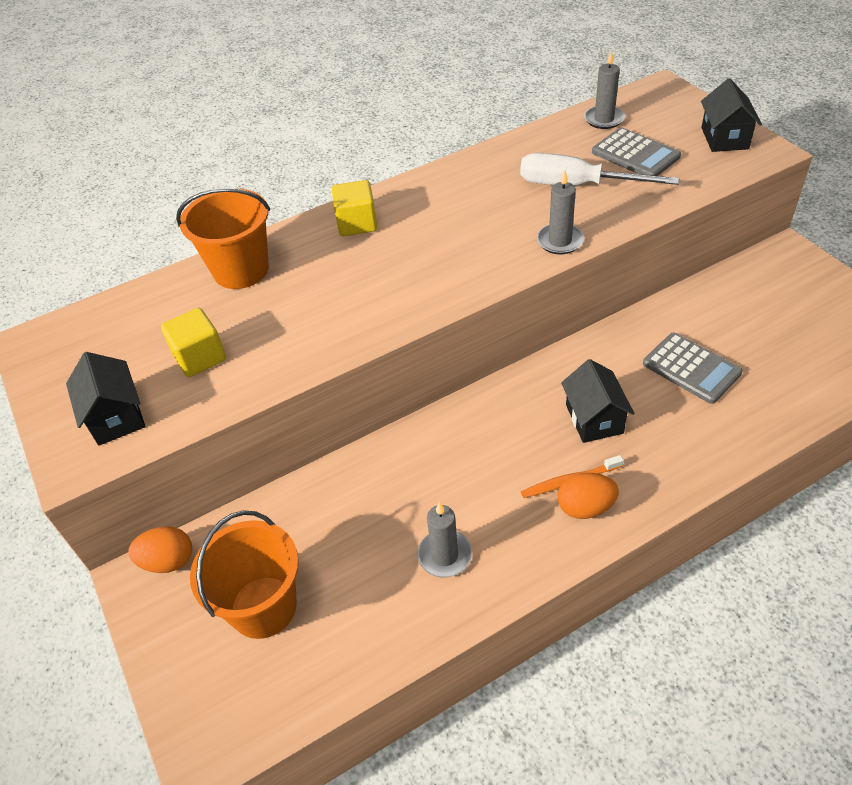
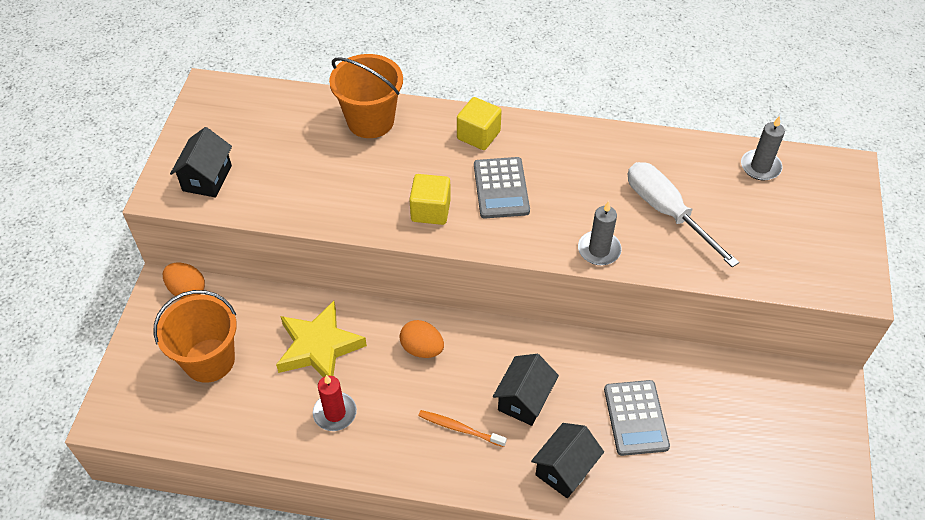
camera: 35 degrees right, 5 degrees up
(200, 357) = (287, 170): yellow cube -> yellow cube (430, 210)
(365, 511) = (319, 347): none -> yellow star
(445, 555) = (335, 413): grey candle -> red candle
(585, 507) = (450, 454): orange egg -> orange egg (422, 349)
(635, 154) = (745, 216): grey calculator -> grey calculator (501, 188)
(724, 138) = (838, 252): black house -> black house (565, 469)

